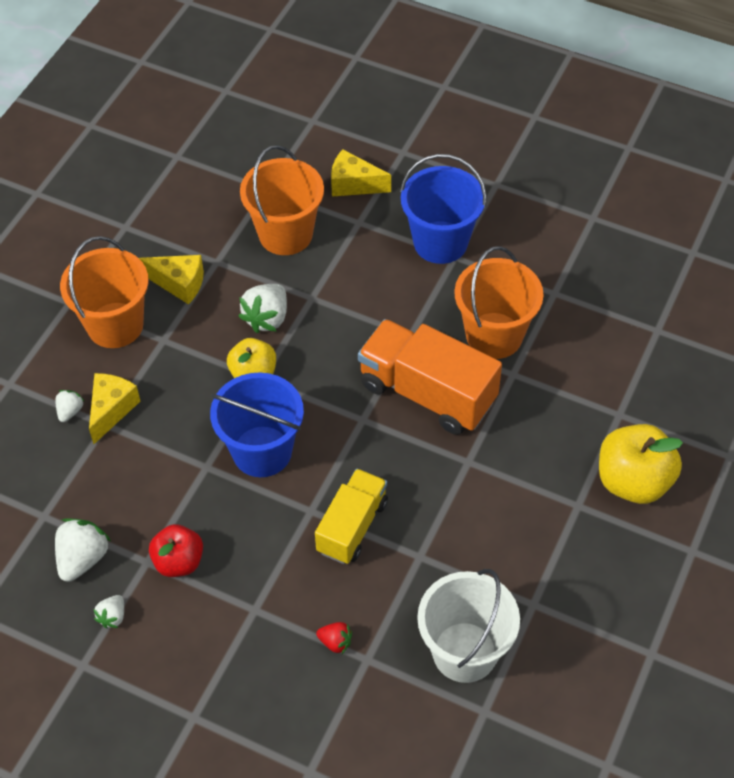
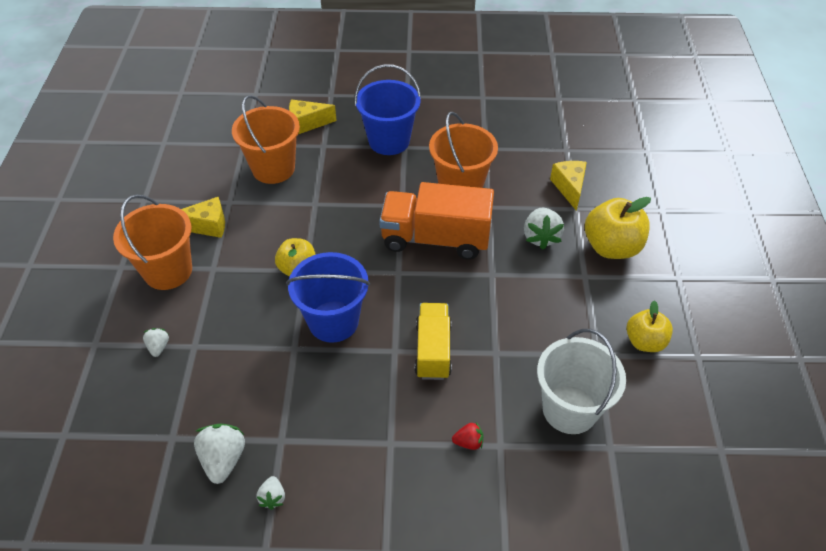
camera: 25 degrees left, 5 degrees down
(112, 410) = (194, 333): yellow cheese -> yellow cheese (569, 188)
(179, 561) = (308, 430): red apple -> none
(267, 318) = (288, 228): white strawberry -> white strawberry (540, 237)
(599, 611) = (644, 341): none -> yellow apple

